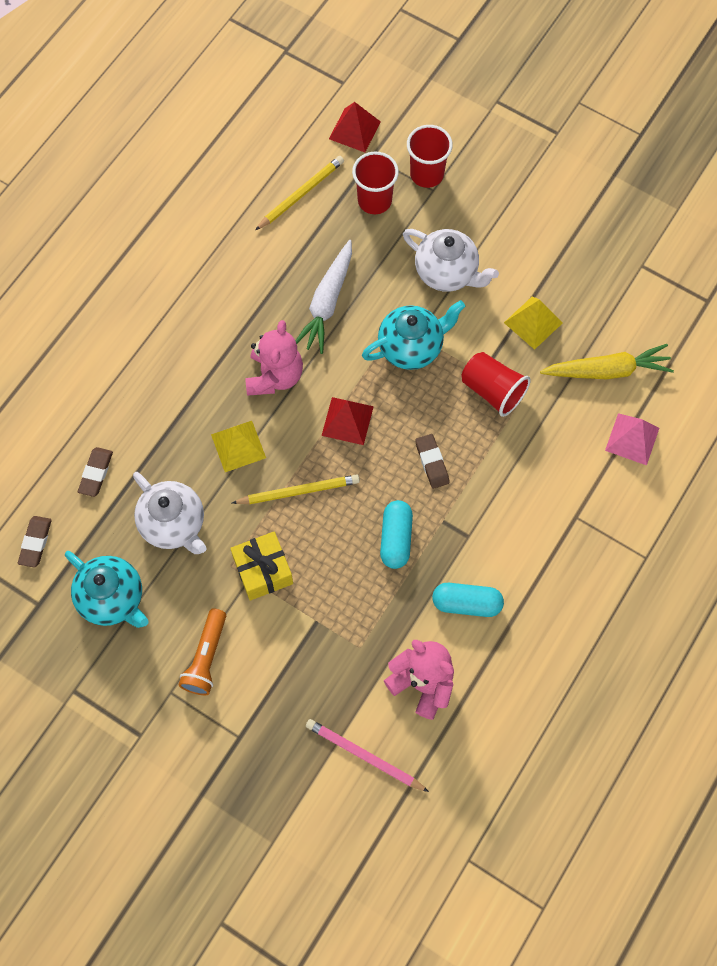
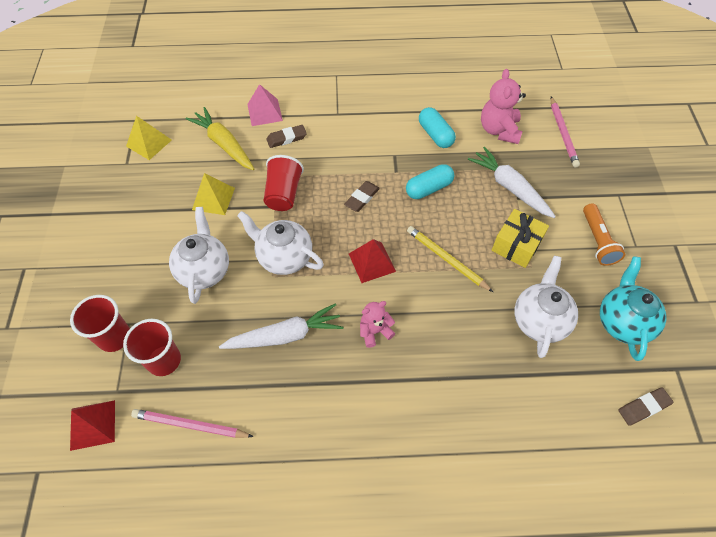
camera: 125 degrees left, 10 degrees down
(96, 473) = (556, 405): brown eraser -> brown eraser (286, 138)
(206, 657) = (597, 241): orange flashlight -> orange flashlight turned 105 degrees clockwise
(238, 446) = (448, 318): yellow pyramid -> yellow pyramid (149, 143)
(274, 376) = (375, 331): pink teddy bear -> pink teddy bear, size x0.61
(301, 194) = (191, 425): yellow pencil -> pink pencil
(335, 625) = (509, 187): none -> white carrot
(411, 347) = (284, 257): turquoise teapot -> white teapot

